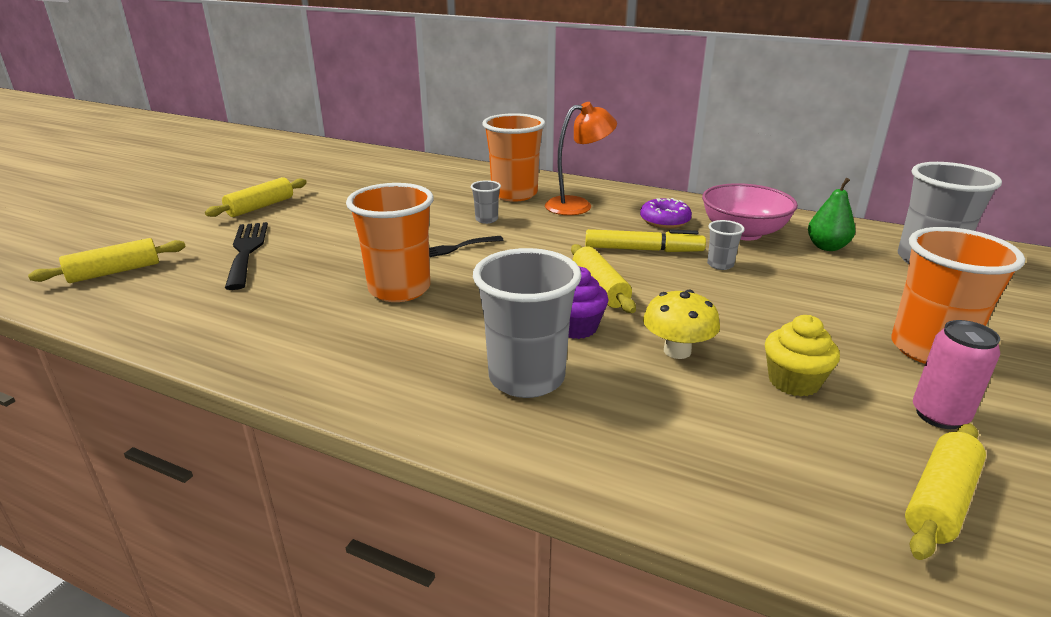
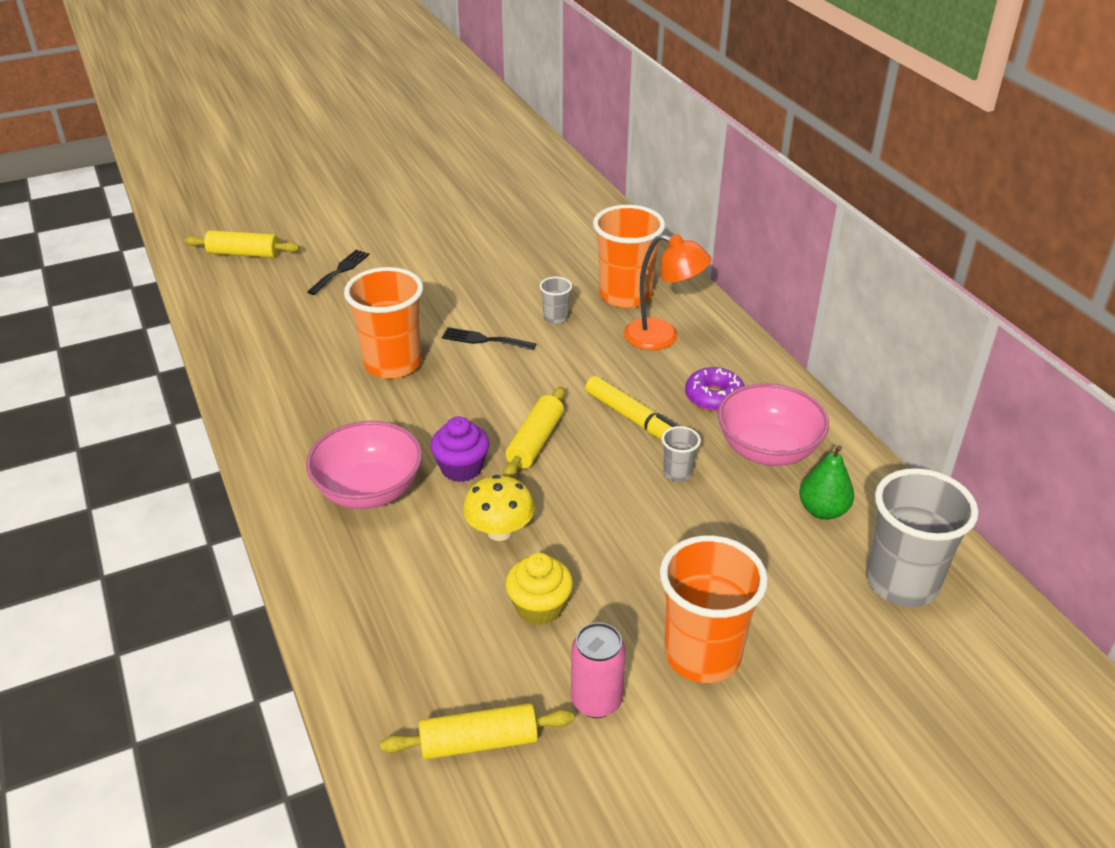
camera: 40 degrees right, 10 degrees up
(246, 251) = (340, 270): black fork -> black fork, size x0.63
(260, 207) = (403, 220): yellow rolling pin -> none
(526, 378) = (369, 490): grey cup -> pink bowl

